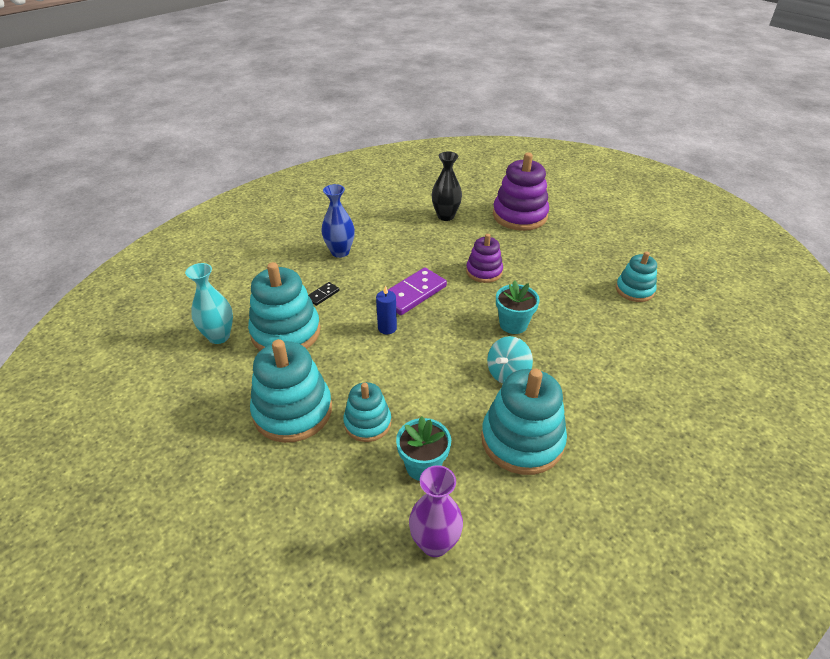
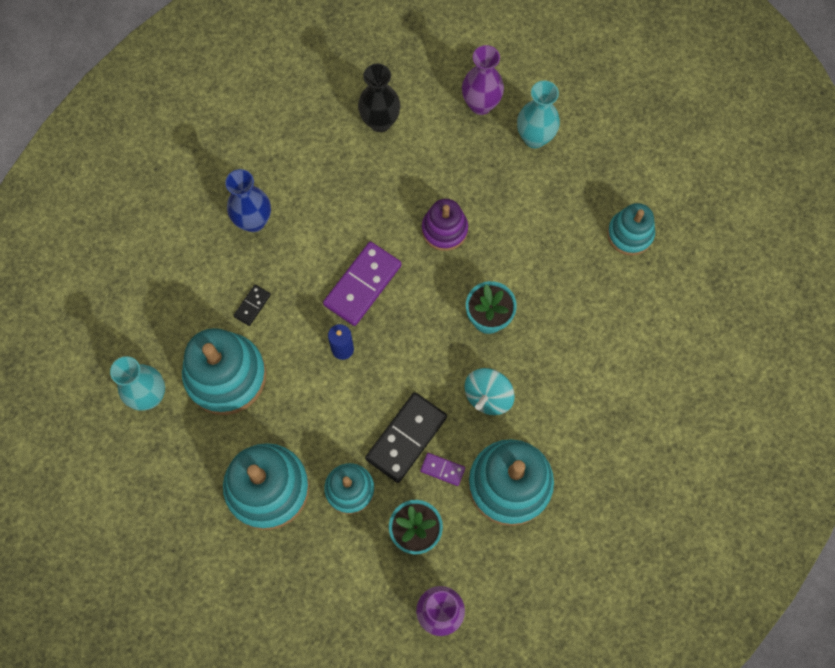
camera: 10 degrees left, 30 degrees up
(428, 392) = (406, 438): none -> black domino
(458, 420) = (442, 469): none -> purple domino
(519, 216) = (481, 104): purple stacking toy -> purple vase
(558, 234) = (534, 138): none -> turquoise vase

